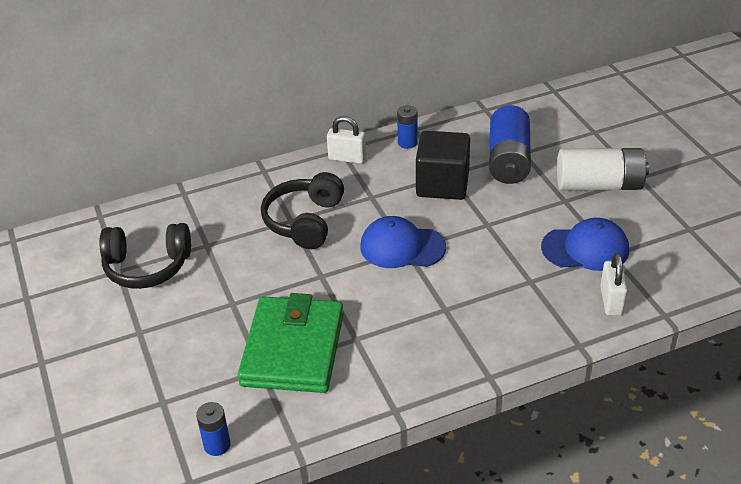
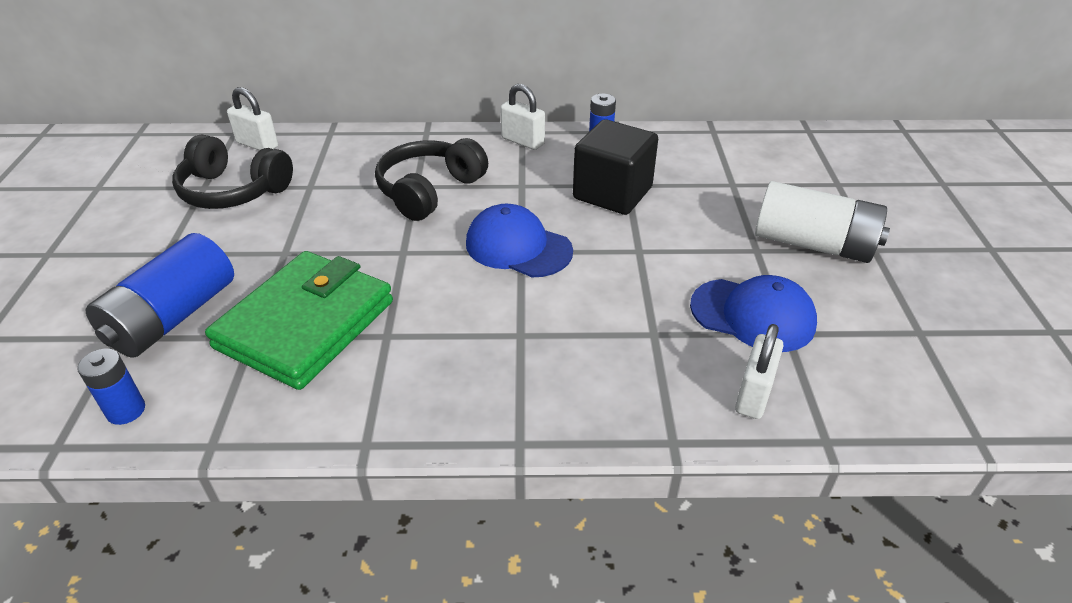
camera: 20 degrees right, 0 degrees up
(131, 221) = (257, 145): none -> white padlock
(508, 160) = (709, 188): blue battery -> blue battery (173, 317)

